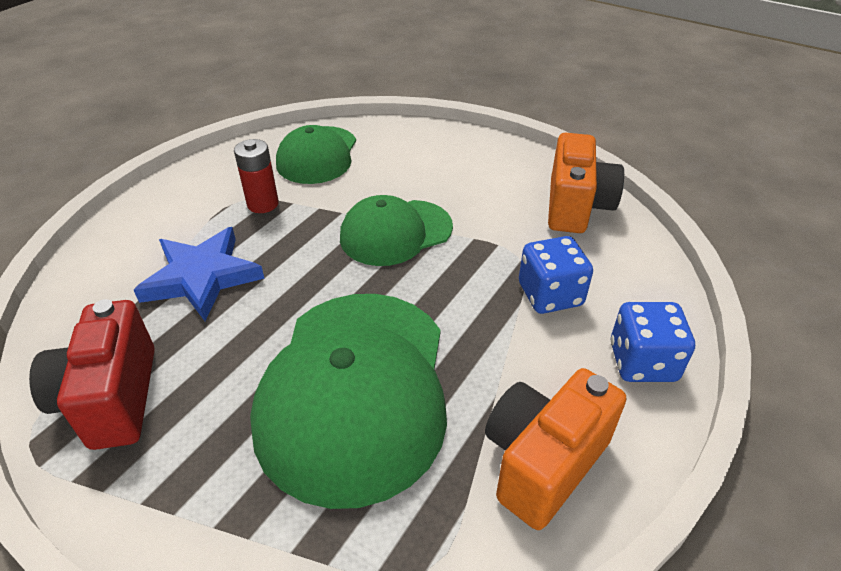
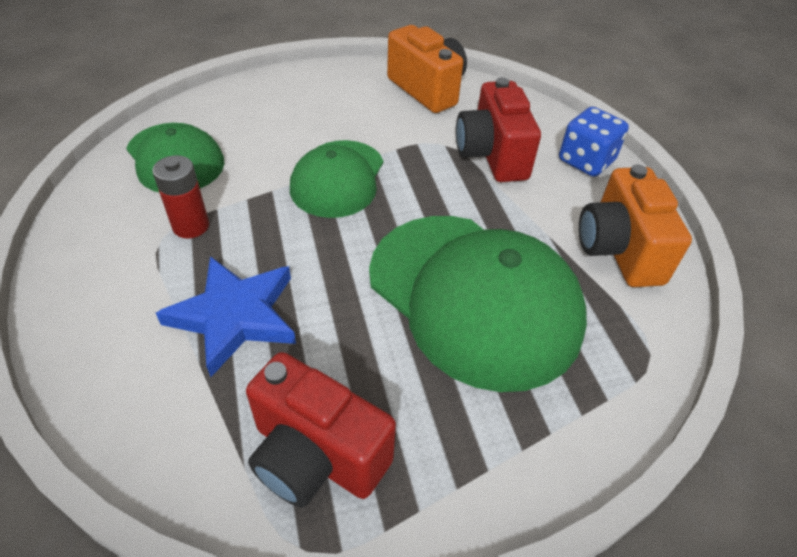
camera: 50 degrees left, 5 degrees up
(550, 295) = (492, 155): blue dice -> red camera

